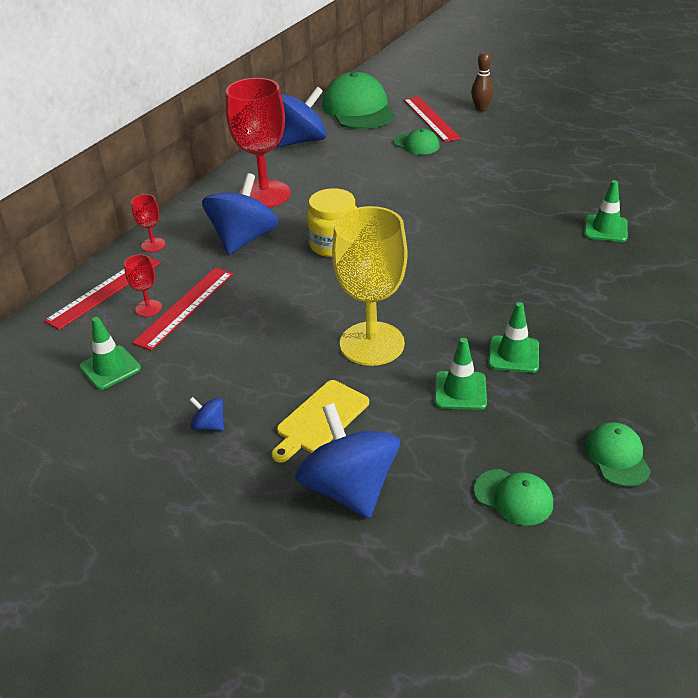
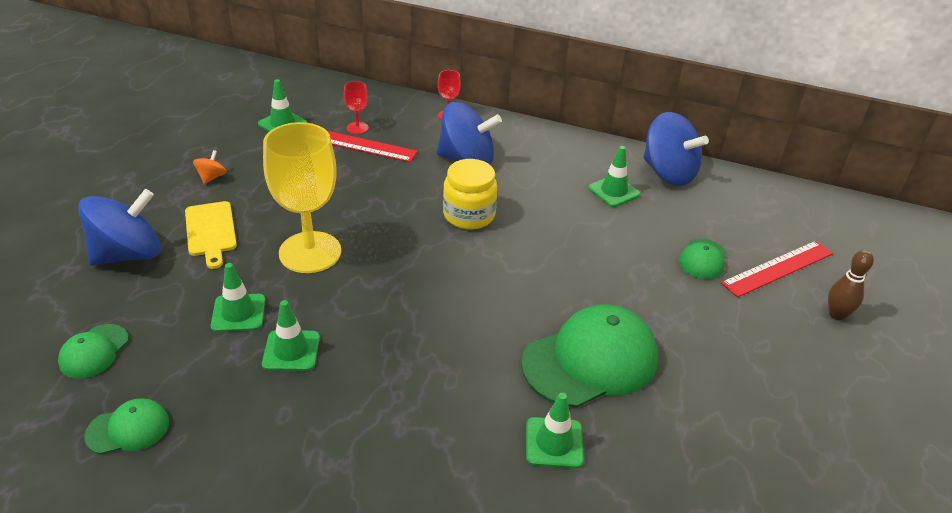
camera: 75 degrees right, 0 degrees up
(105, 291) = (378, 105): red ruler -> none
(209, 425) = (212, 177): blue spinning top -> orange spinning top
(265, 194) = (549, 163): red goblet -> none
(319, 168) = (614, 191): none -> green traffic cone
(320, 419) = (211, 231): yellow cutting board -> yellow cutting board turned 135 degrees counterclockwise
(358, 109) = (767, 207): green cap -> green cap (590, 360)

